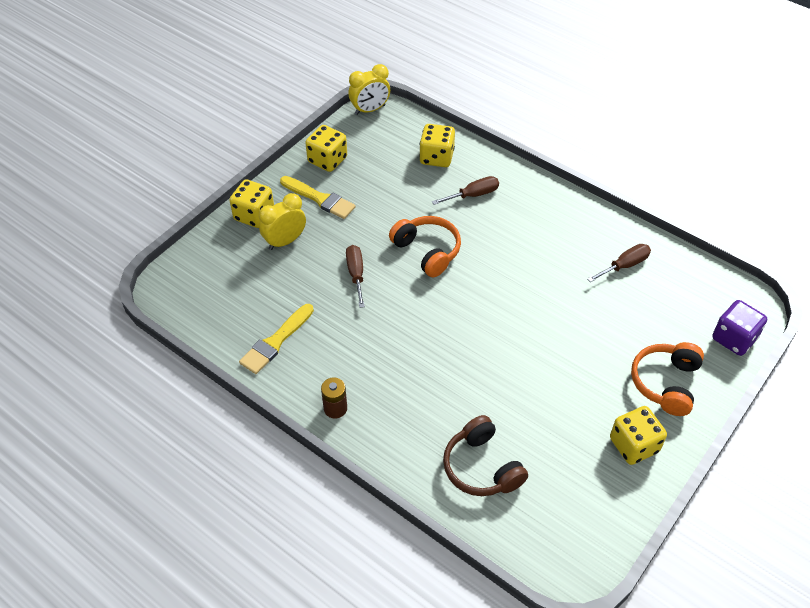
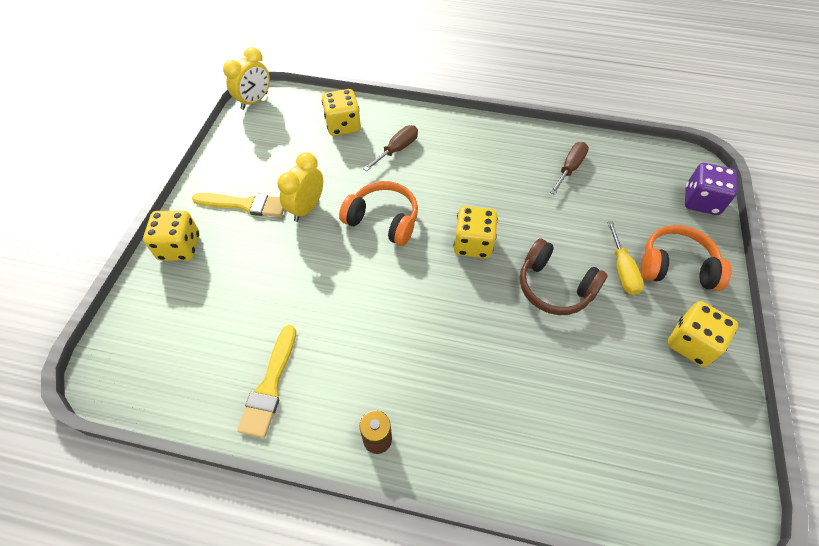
camera: 25 degrees left, 5 degrees up
(285, 241) = (228, 264): yellow clock -> yellow clock (306, 208)
(327, 160) = (234, 162): yellow dice -> yellow dice (473, 244)
(356, 274) = (323, 271): brown screwdriver -> none
(482, 467) = (569, 437): brown headphones -> brown headphones (554, 287)
(613, 367) = (622, 270): none -> yellow screwdriver
(666, 383) = (676, 267): orange headphones -> orange headphones turned 105 degrees clockwise

